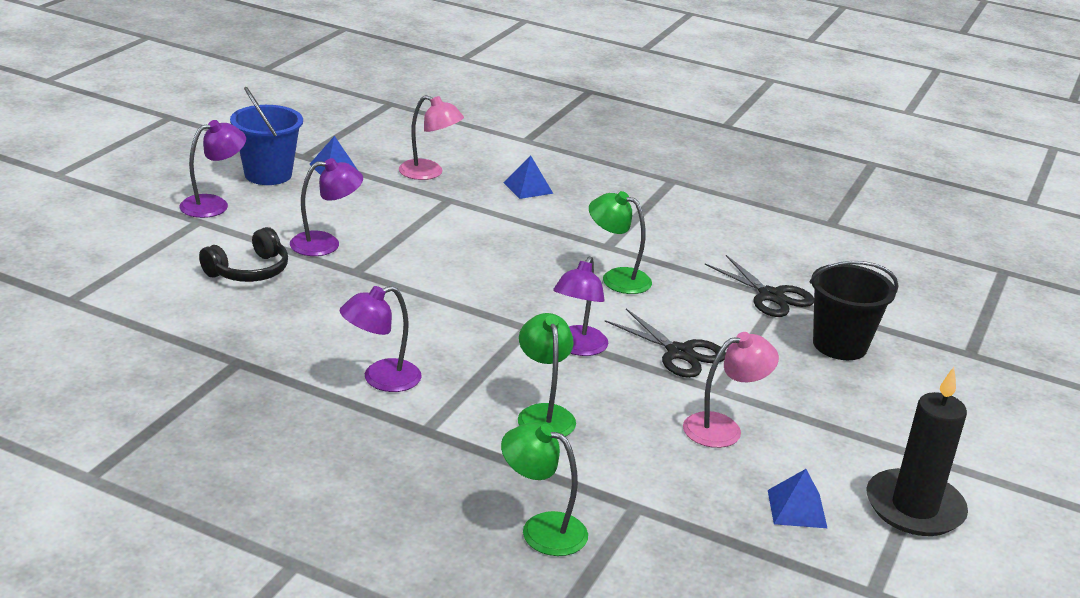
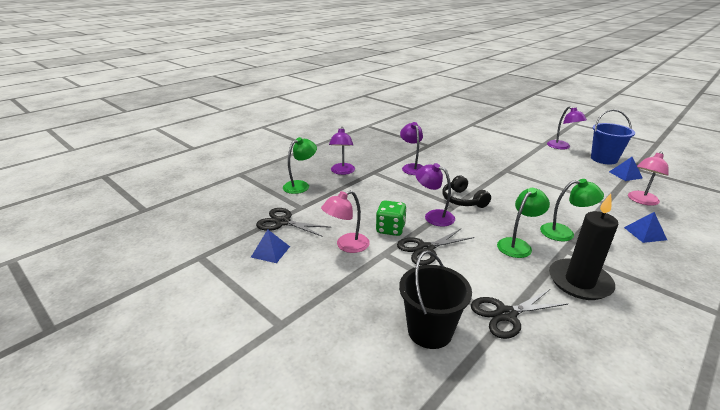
camera: 110 degrees right, 0 degrees up
(249, 271) = (500, 150): black headphones -> black headphones (463, 200)
(325, 244) = (531, 166): purple lamp -> purple lamp (342, 172)
(544, 414) = (376, 197): green lamp -> green lamp (564, 233)
(646, 389) = (390, 229): none -> green dice
(703, 517) = (283, 222): none -> black scissors
(723, 428) = (347, 246): pink lamp -> pink lamp turned 60 degrees clockwise
(914, 507) = (242, 297): black candle -> black candle (579, 282)

